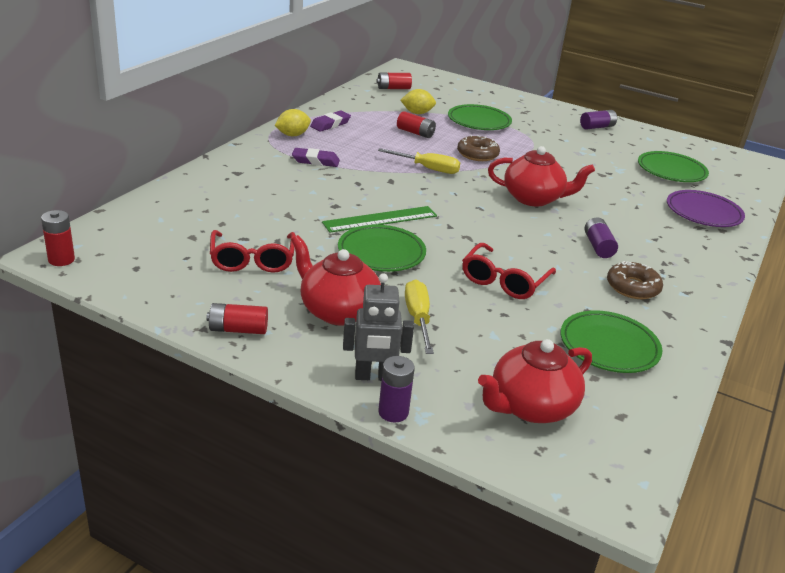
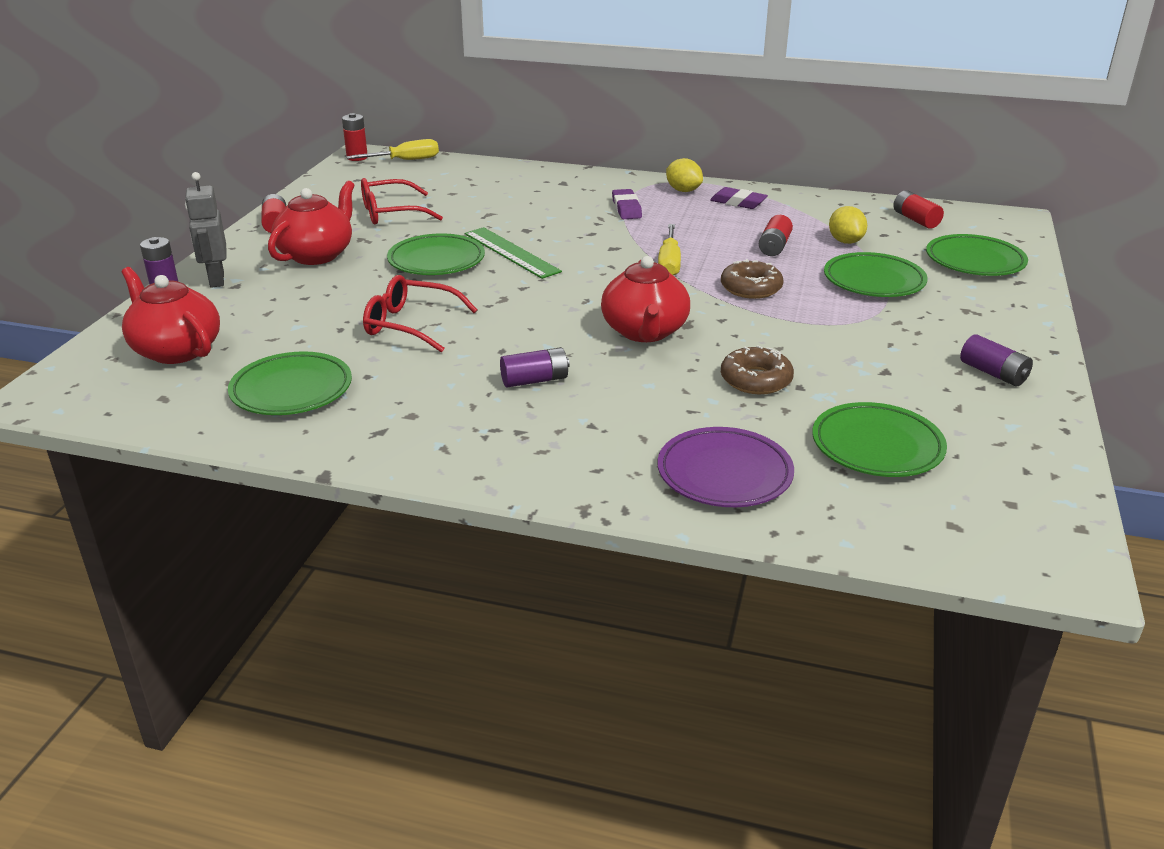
camera: 80 degrees right, 0 degrees up
(418, 318) = (316, 288): yellow screwdriver -> yellow screwdriver (405, 160)
(461, 92) = (975, 261): none -> green plate
(632, 287) = (436, 406): brown donut -> brown donut (756, 380)

